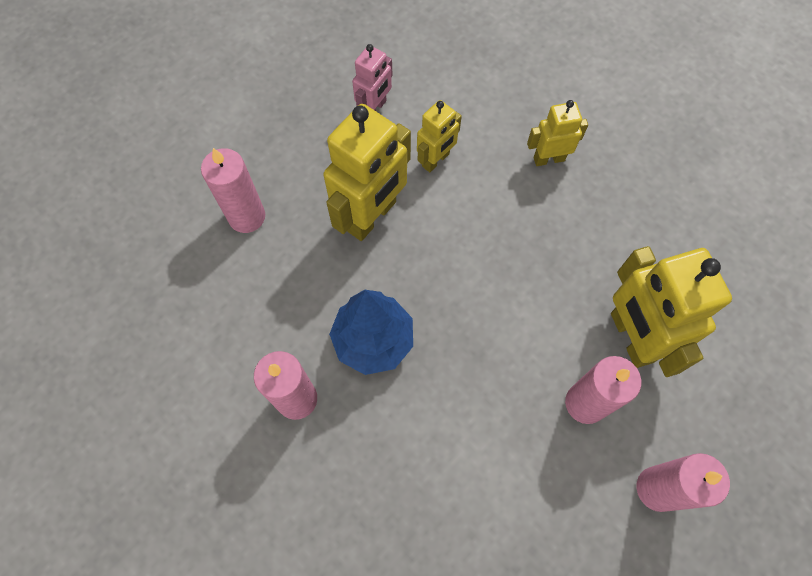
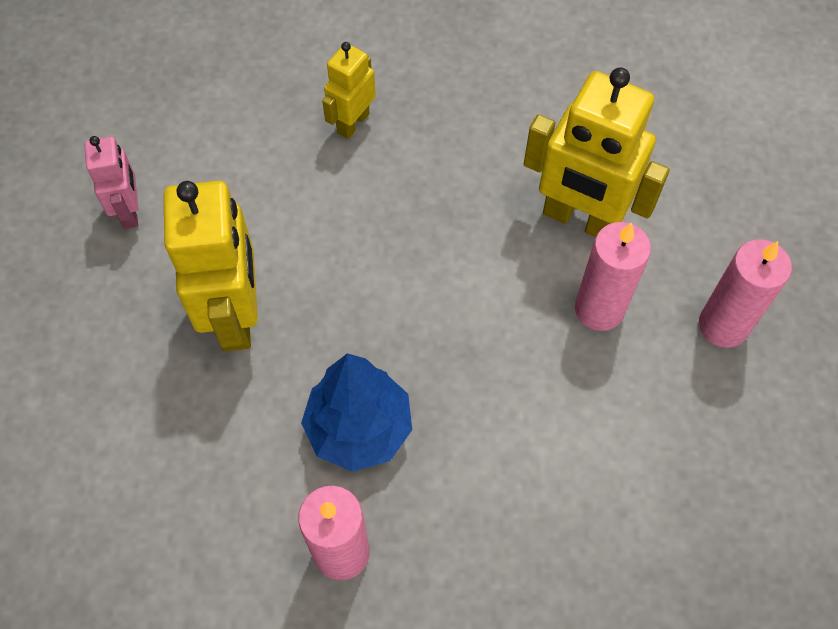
camera: 45 degrees left, 5 degrees down
(247, 216) = (101, 429): pink candle -> none
(436, 160) = (246, 210): yellow robot -> none

